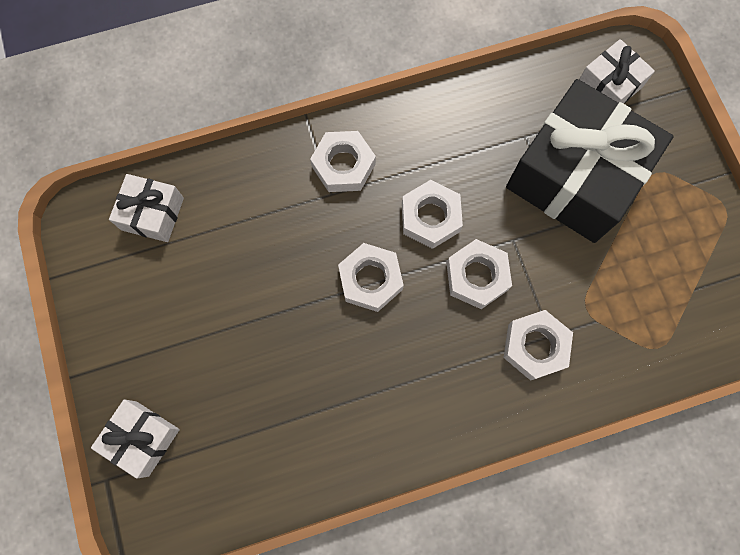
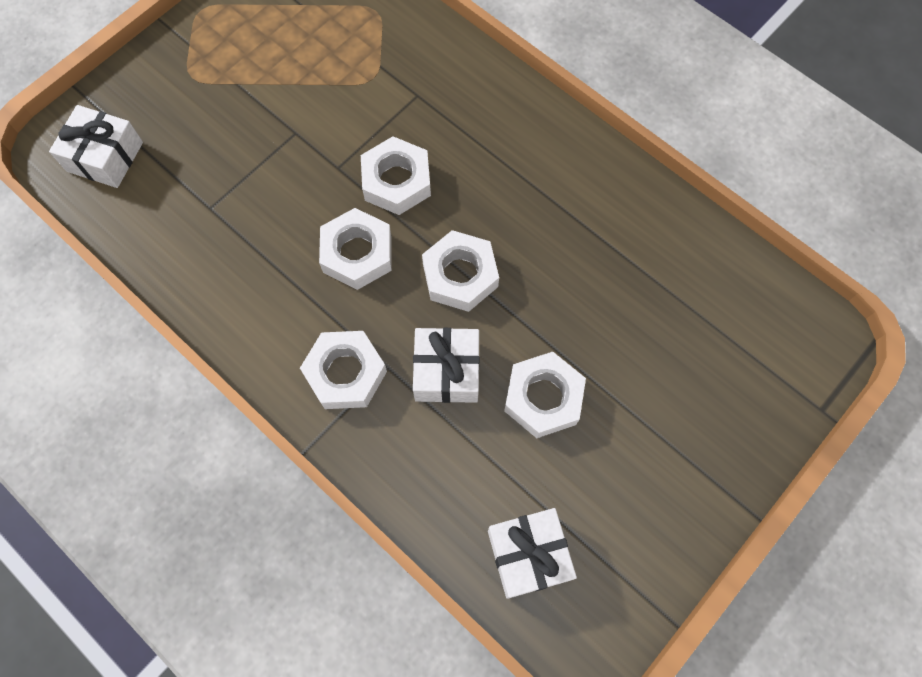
camera: 120 degrees left, 5 degrees down
(142, 438) = (760, 400): white gift -> white gift (446, 371)
(535, 346) = (436, 103): white nut -> white nut (543, 398)
(575, 176) = (235, 143): black gift -> none

